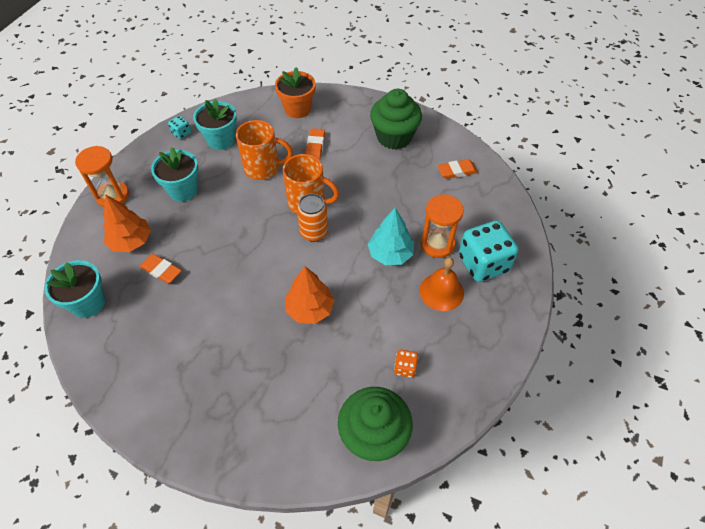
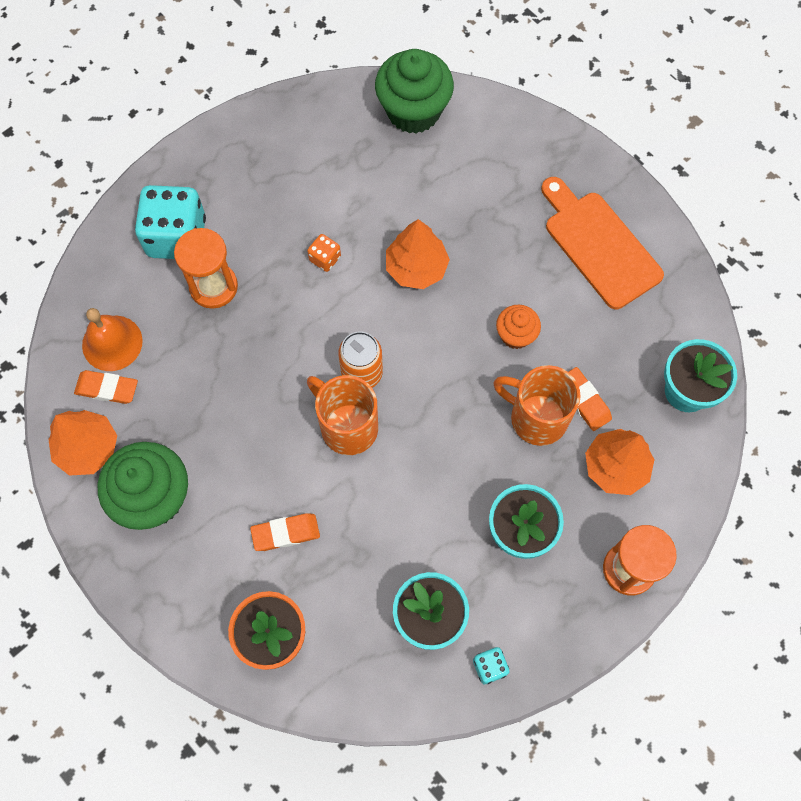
camera: 155 degrees left, 15 degrees up
(176, 382) = (599, 245): none -> orange cutting board
(221, 292) = (516, 335): none -> orange cupcake
(263, 168) = (384, 523): orange mug -> orange mug (536, 417)
(315, 147) = (285, 533): orange eraser -> orange eraser turned 45 degrees clockwise
(390, 254) = (280, 298): turquoise tree -> none
(405, 368) = (345, 159): orange dice -> orange dice (325, 258)
(441, 291) = (250, 224): orange bell -> orange bell (112, 343)
(444, 144) = (88, 448): none -> orange tree

